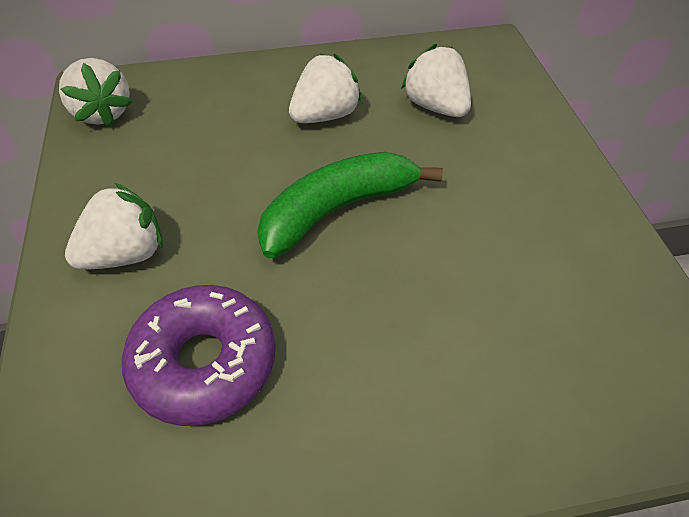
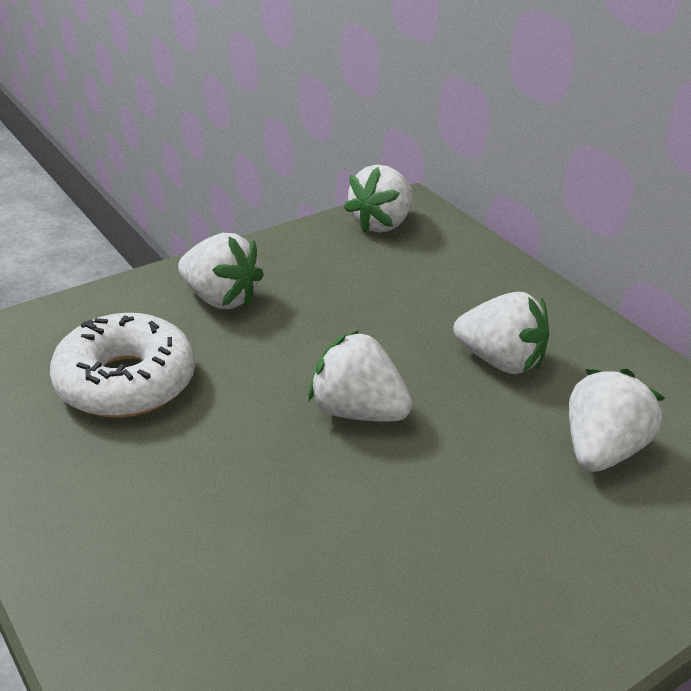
camera: 65 degrees right, 15 degrees down
(204, 362) = (126, 382): purple donut -> white donut
(337, 209) = (357, 411): green banana -> white strawberry

